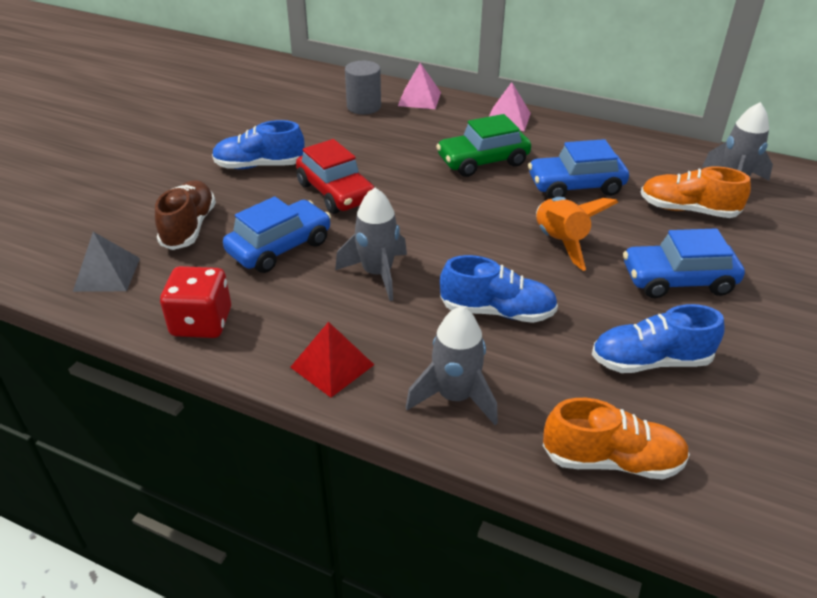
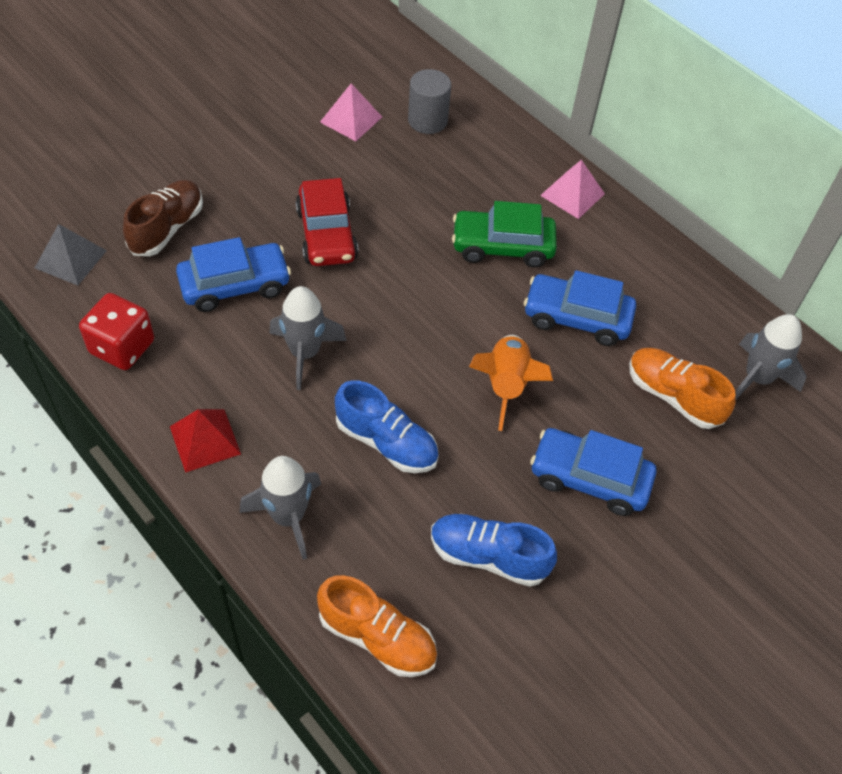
camera: 20 degrees right, 15 degrees up
(259, 166) = (274, 170): blue shoe -> none
(419, 99) = (495, 129): pink pyramid -> pink pyramid (351, 119)

